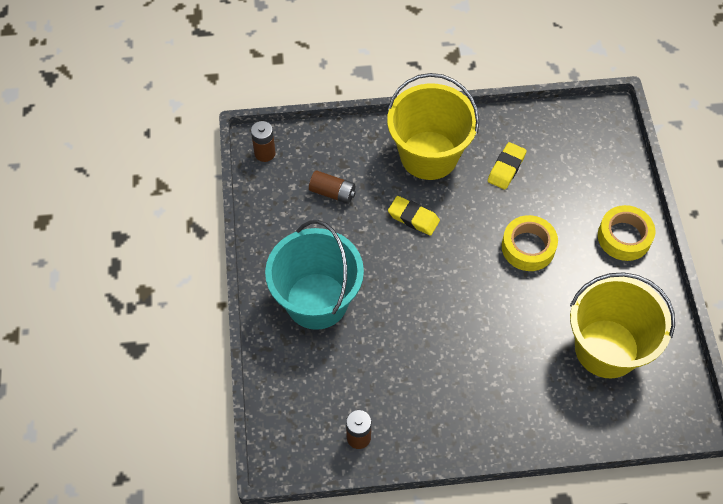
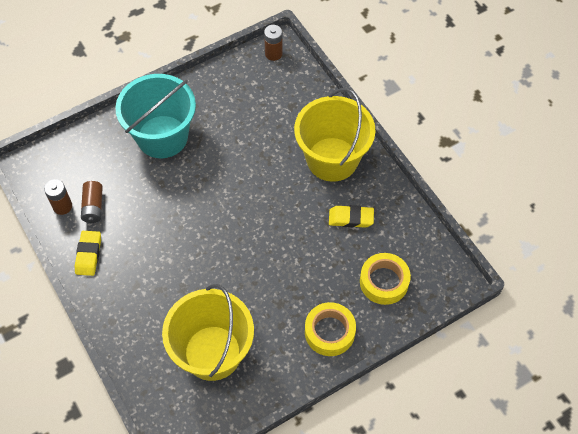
camera: 65 degrees right, 0 degrees up
(332, 193) = (261, 109): brown battery -> brown battery (93, 207)
(413, 218) = (267, 171): yellow eraser -> yellow eraser (88, 255)
(528, 247) = (281, 261): yellow tape -> yellow tape (384, 282)

